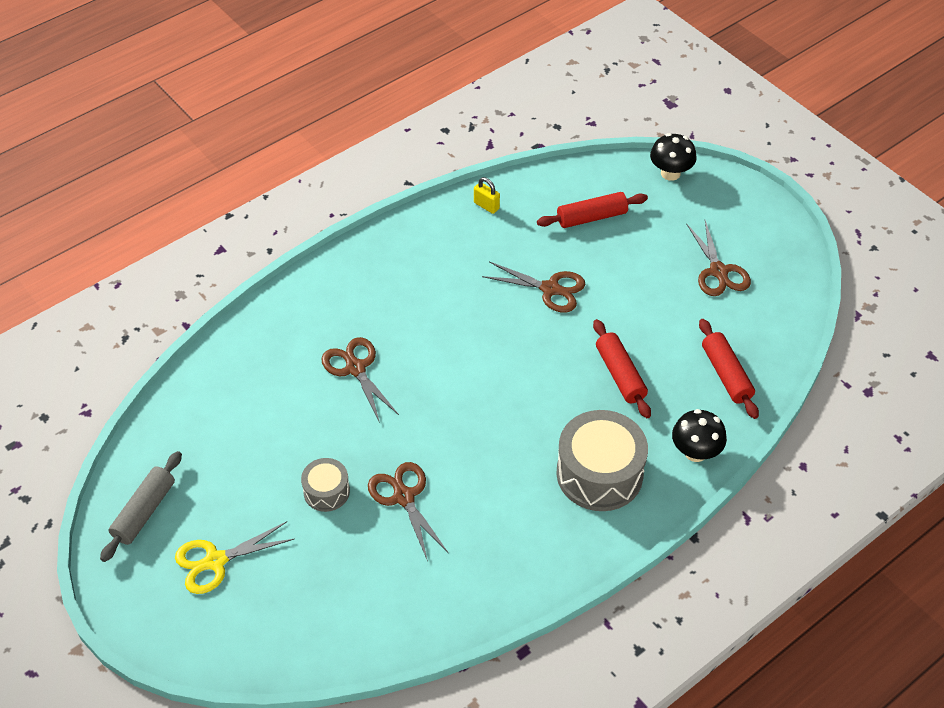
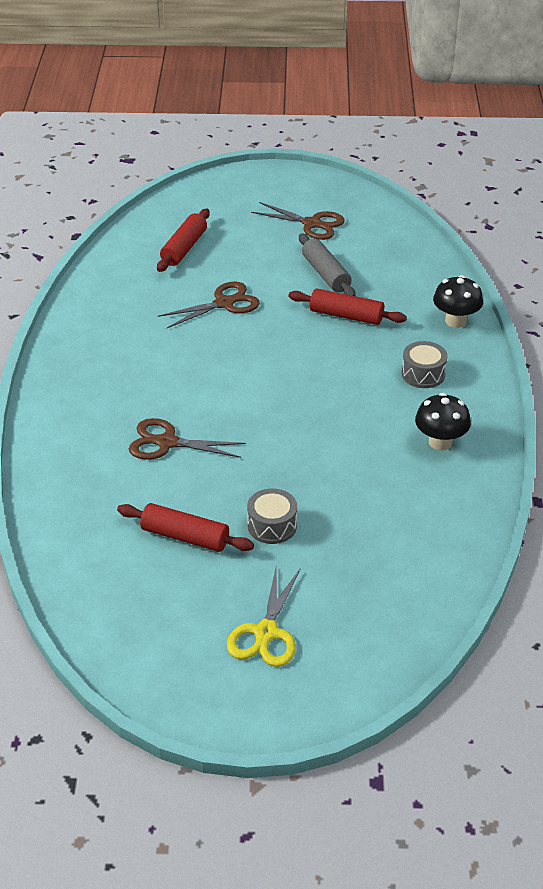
camera: 50 degrees left, 10 degrees down
(144, 511) = (157, 654): grey rolling pin -> grey rolling pin (325, 274)
(404, 497) = (329, 484): brown scissors -> none
(486, 206) = (99, 288): yellow padlock -> none
(599, 474) = (423, 374): grey drum -> grey drum, size x0.53
(670, 173) = (195, 193): black mushroom -> black mushroom (440, 442)
(726, 374) = (405, 271): red rolling pin -> red rolling pin (185, 537)

